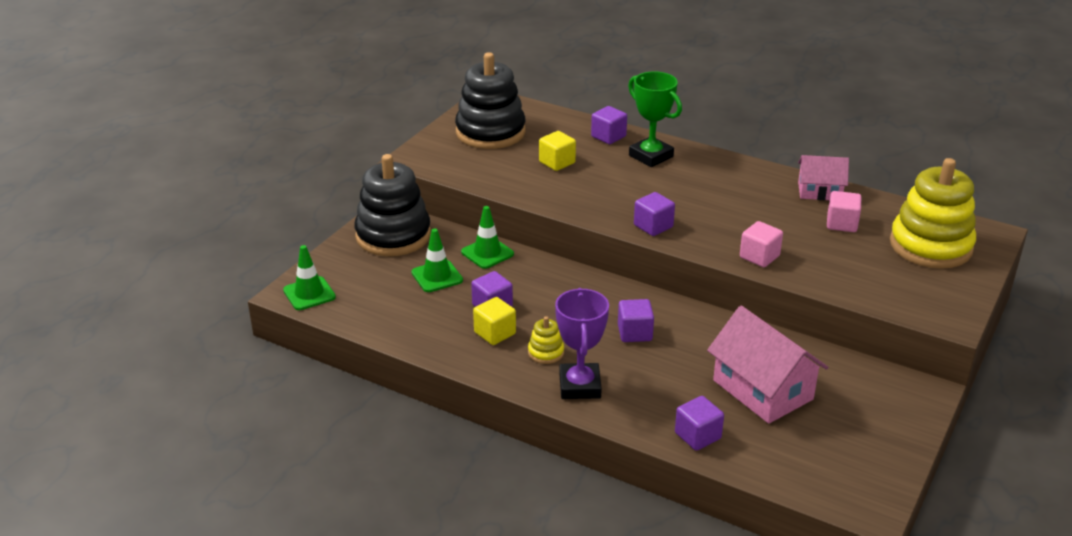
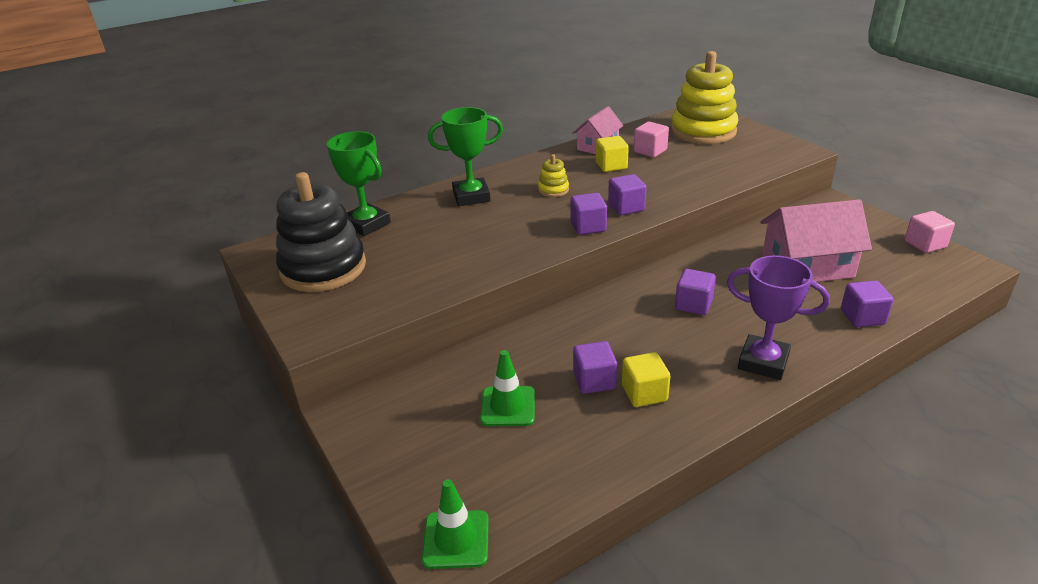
camera: 60 degrees left, 0 degrees up
(393, 235) = (394, 419): black stacking toy -> none
(487, 253) = (493, 356): green traffic cone -> none
(546, 352) = (697, 367): yellow stacking toy -> yellow stacking toy (553, 190)
(557, 162) = (428, 245): yellow cube -> yellow cube (611, 166)
(563, 126) = (366, 224): none -> green trophy
(608, 136) = (414, 207): purple cube -> purple cube (626, 207)
(759, 257) = (673, 194): pink cube -> pink cube (925, 244)

